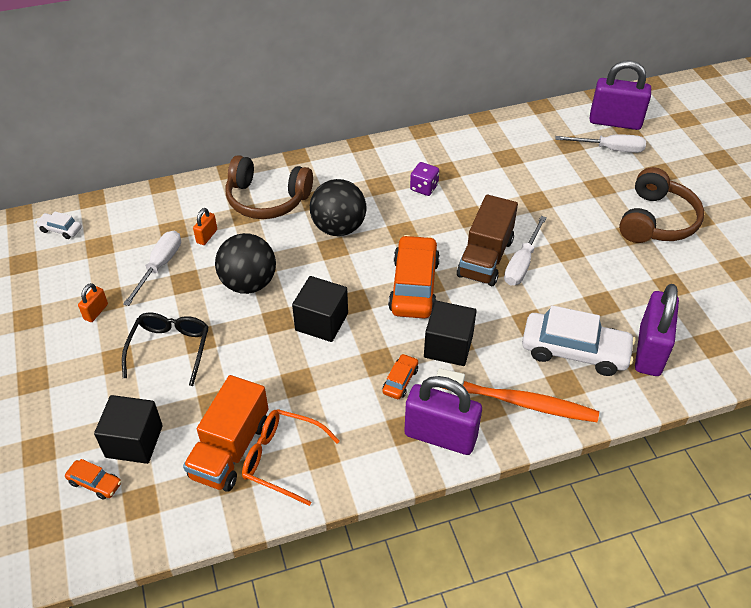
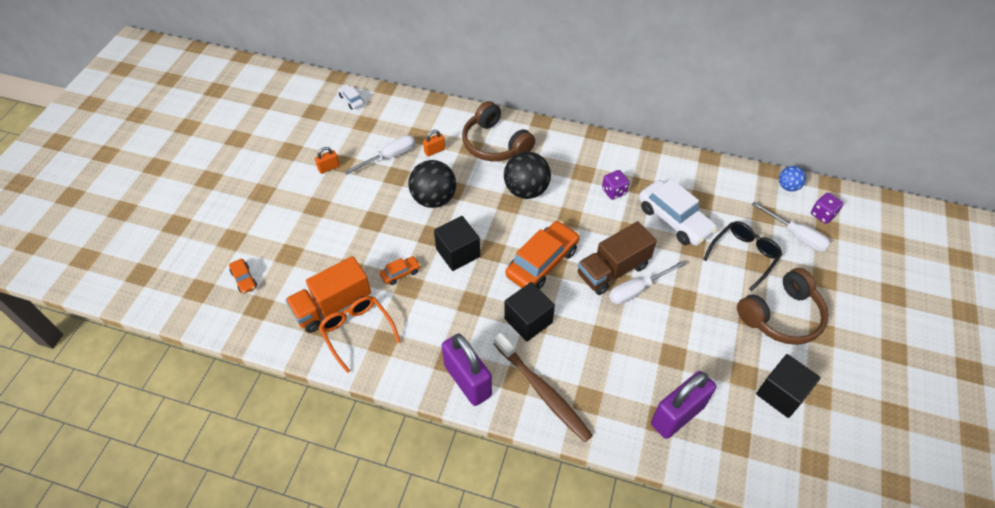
camera: 35 degrees right, 5 degrees up
(134, 441) = (284, 266): black cube -> black cube (781, 394)
(170, 349) = (351, 217): black glasses -> black glasses (744, 255)
(400, 381) = (474, 325): orange car -> orange car (400, 273)
(519, 402) = (543, 391): orange toothbrush -> brown toothbrush
(568, 112) = (788, 187): none -> blue ball
(574, 351) = (617, 380): white car -> white car (674, 220)
(615, 122) = (822, 214): purple padlock -> purple dice

